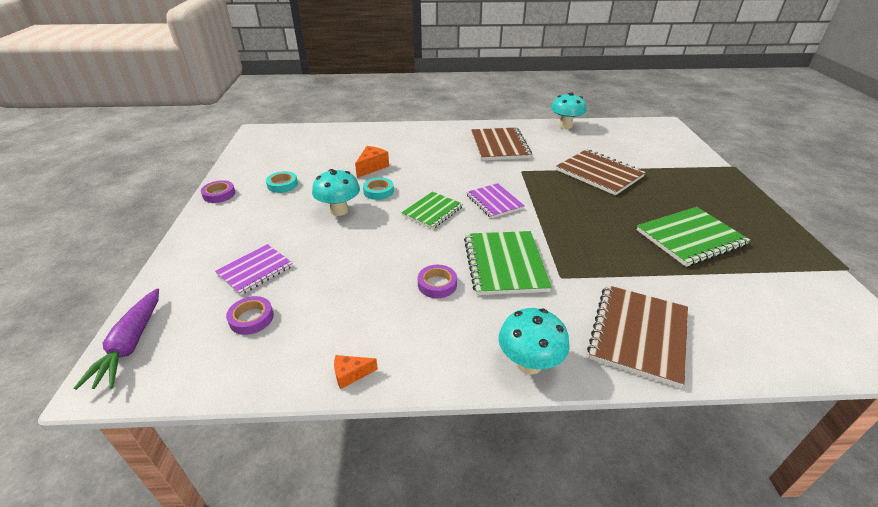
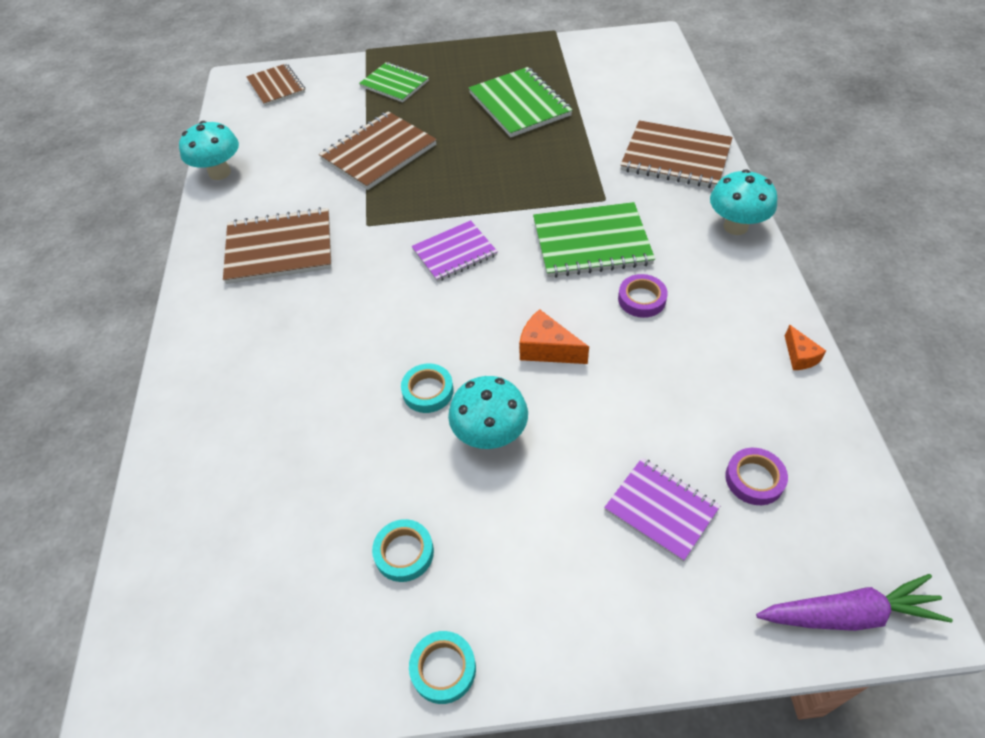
camera: 90 degrees left, 15 degrees up
(219, 194) = (443, 669): purple tape -> turquoise tape
(372, 167) = (342, 415): orange cheese -> orange cheese (547, 349)
(432, 211) = (483, 317): green notebook -> green notebook (394, 84)
(663, 136) = (276, 86): none -> brown notebook

